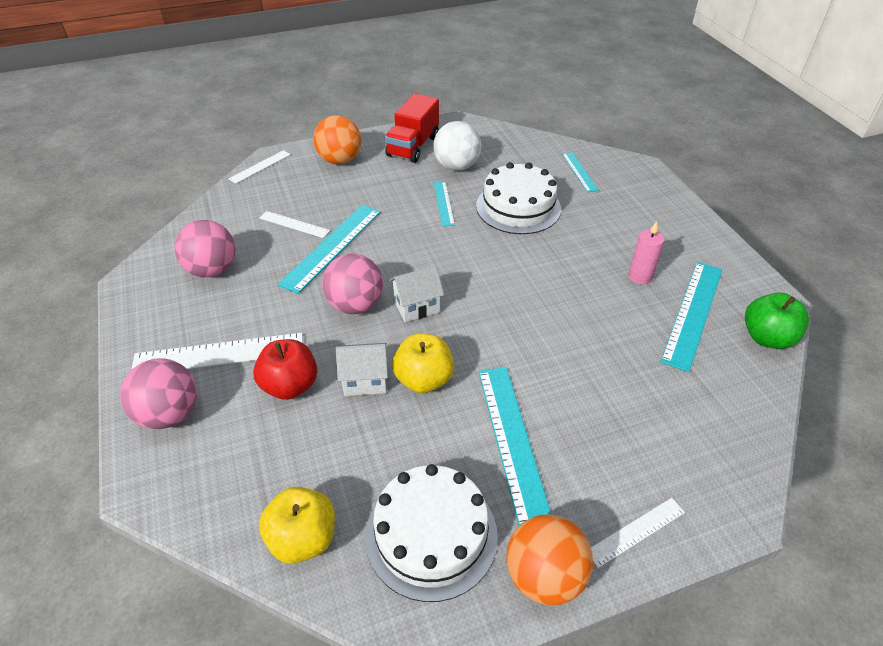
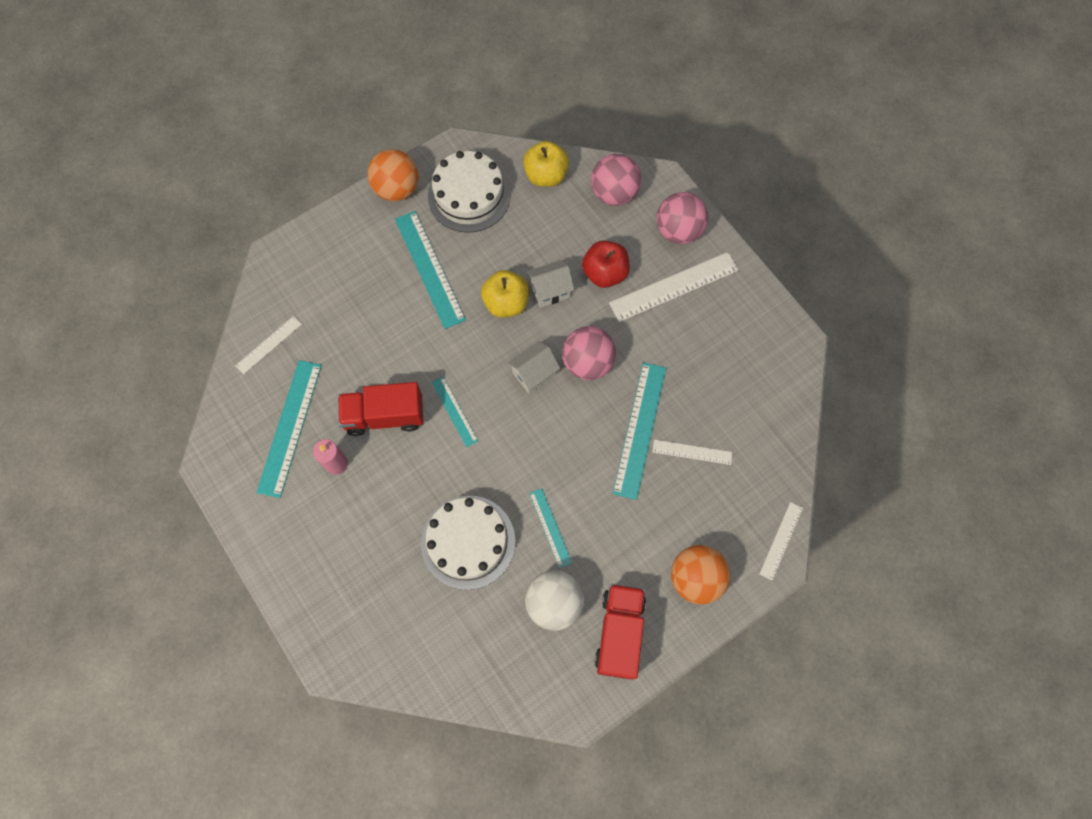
camera: 165 degrees right, 25 degrees up
(212, 270) = (735, 371): pink ball -> pink ball (614, 193)
(579, 171) = (406, 631): turquoise ruler -> turquoise ruler (454, 411)
(587, 303) = (384, 416): none -> red truck
(636, 531) = (342, 227): white ruler -> white ruler (269, 345)
(767, 338) = (228, 414): green apple -> none

